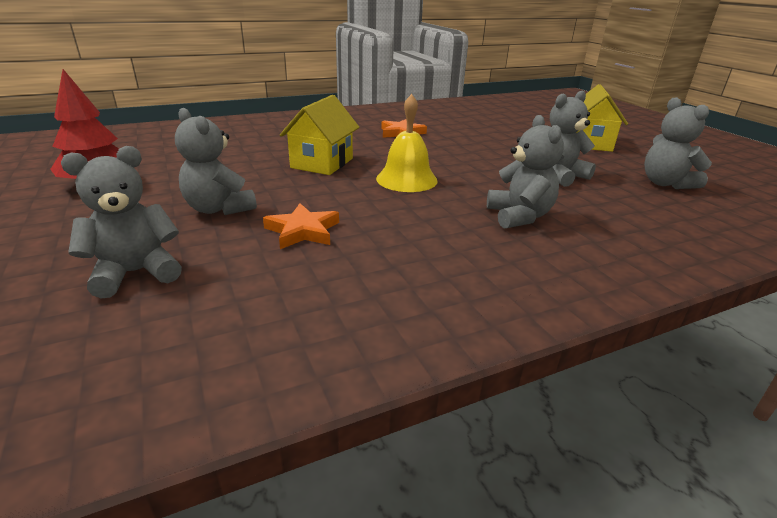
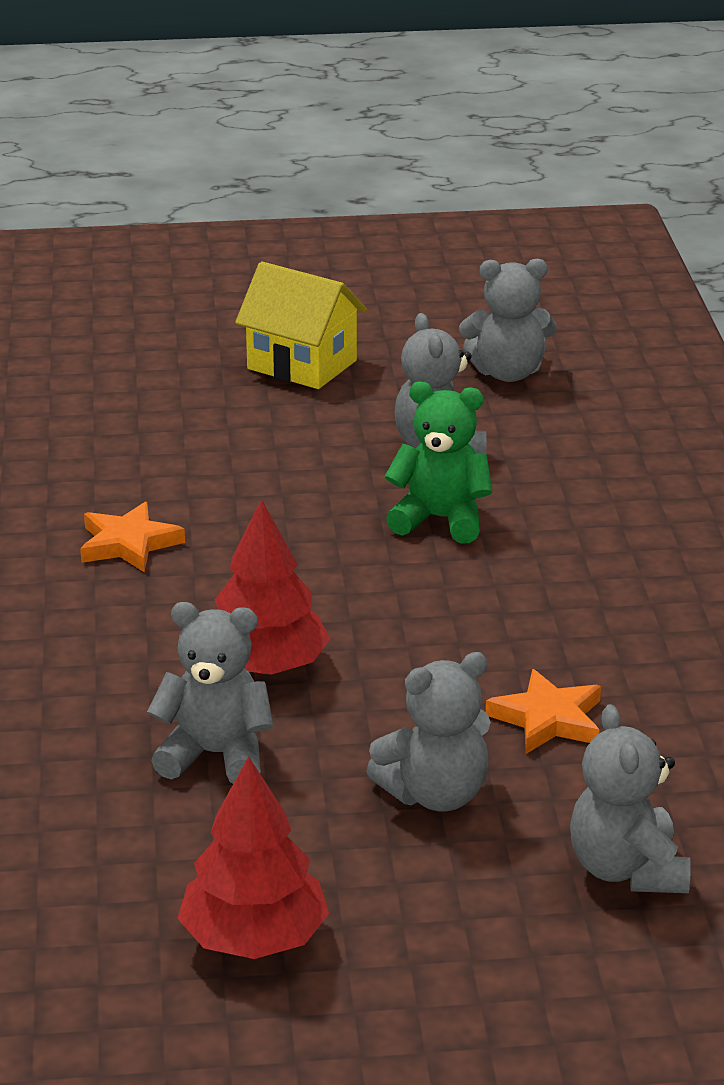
camera: 70 degrees left, 0 degrees up
(322, 163) = (265, 666): yellow house -> red tree
(406, 179) = (389, 591): yellow bell -> none
(487, 183) = (440, 519): none -> green teddy bear
(519, 216) = (569, 529): grey teddy bear -> grey teddy bear (215, 755)

